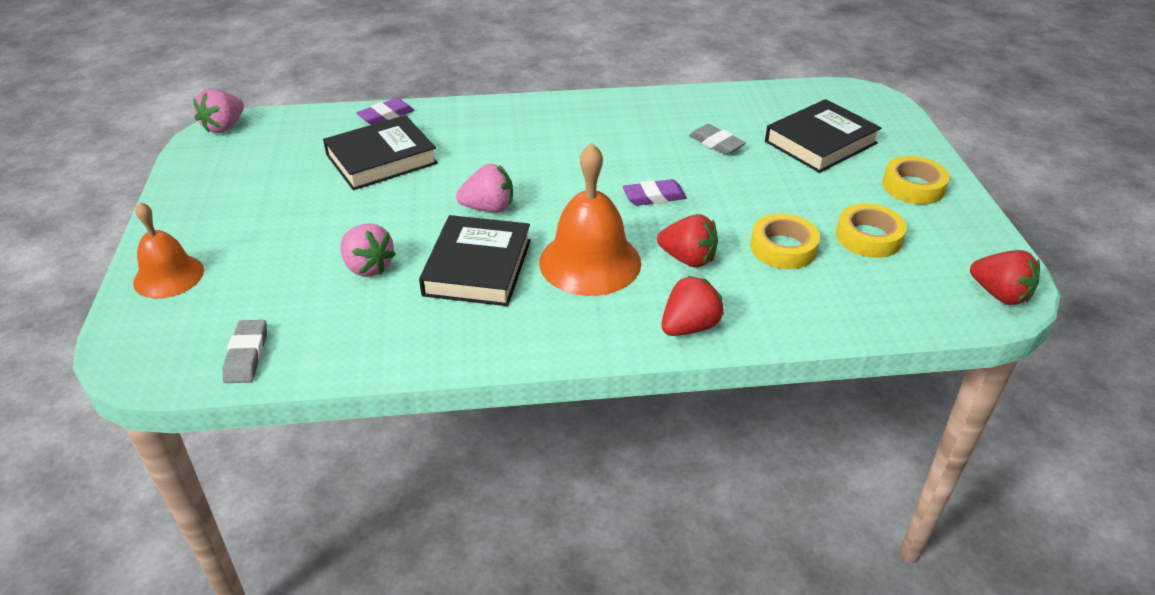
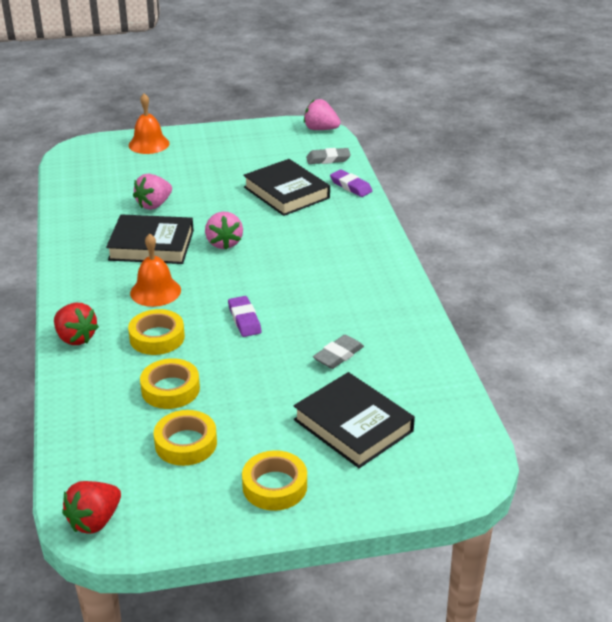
camera: 85 degrees right, 5 degrees down
(247, 355) = (74, 179): grey eraser -> grey eraser (328, 159)
(590, 262) = (155, 291): orange bell -> orange bell, size x0.64
(688, 259) = (157, 337): red strawberry -> yellow tape

